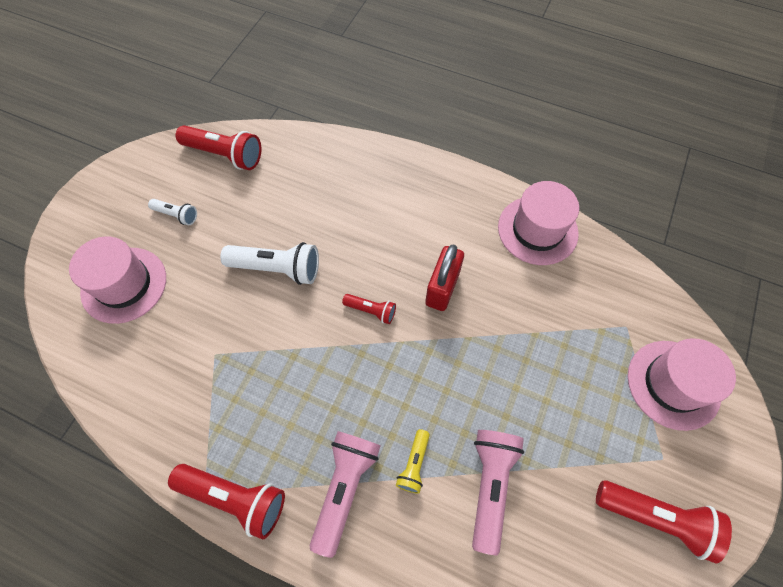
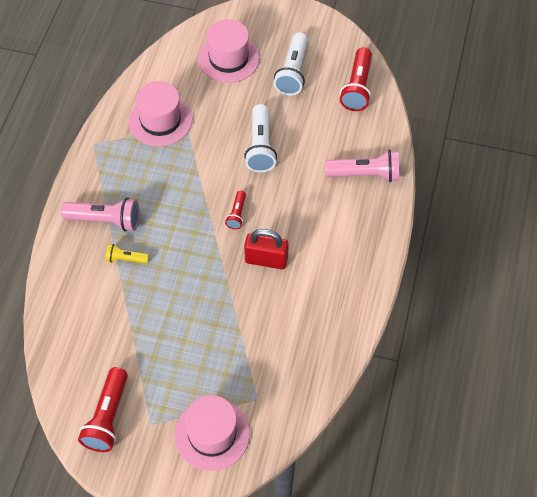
camera: 80 degrees right, 5 degrees down
(176, 215) = (293, 72): white flashlight -> white flashlight, size x1.84
(235, 498) = (92, 161): red flashlight -> none
(490, 485) = (117, 307): pink flashlight -> pink flashlight (365, 174)
(537, 230) = (337, 326): pink hat -> pink hat (160, 120)

